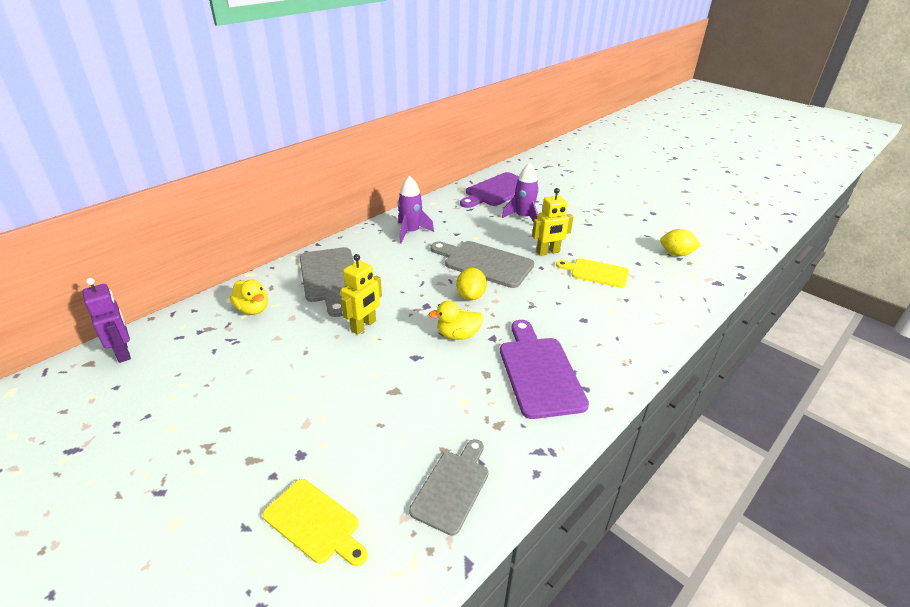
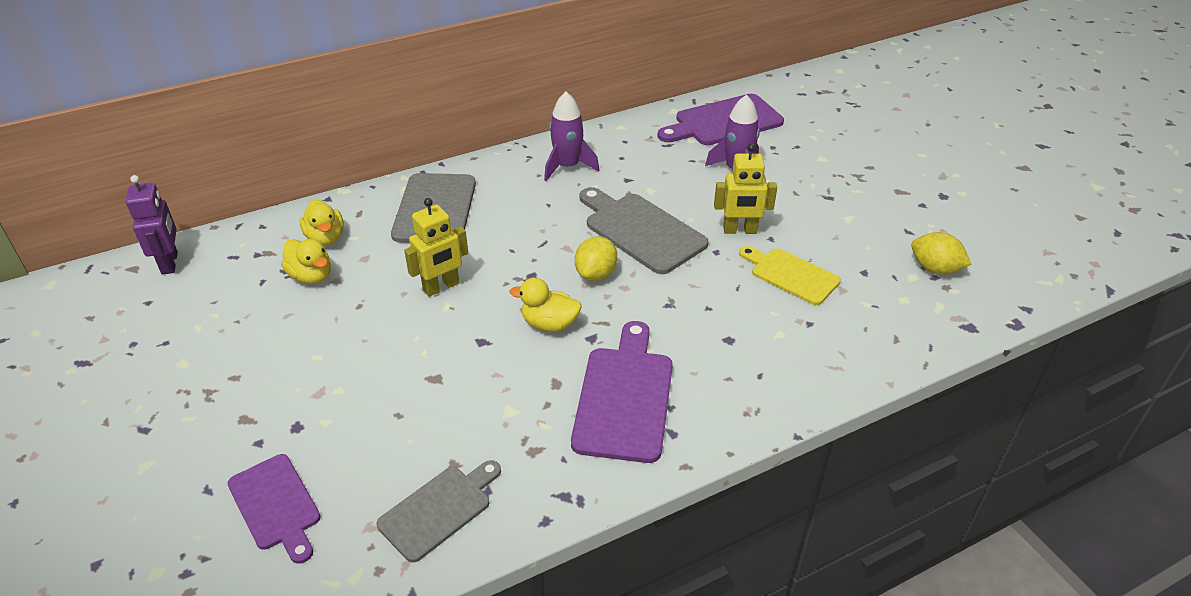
camera: 20 degrees right, 5 degrees up
(254, 338) = (311, 276): none -> yellow duck
(314, 523) = (276, 505): yellow cutting board -> purple cutting board

